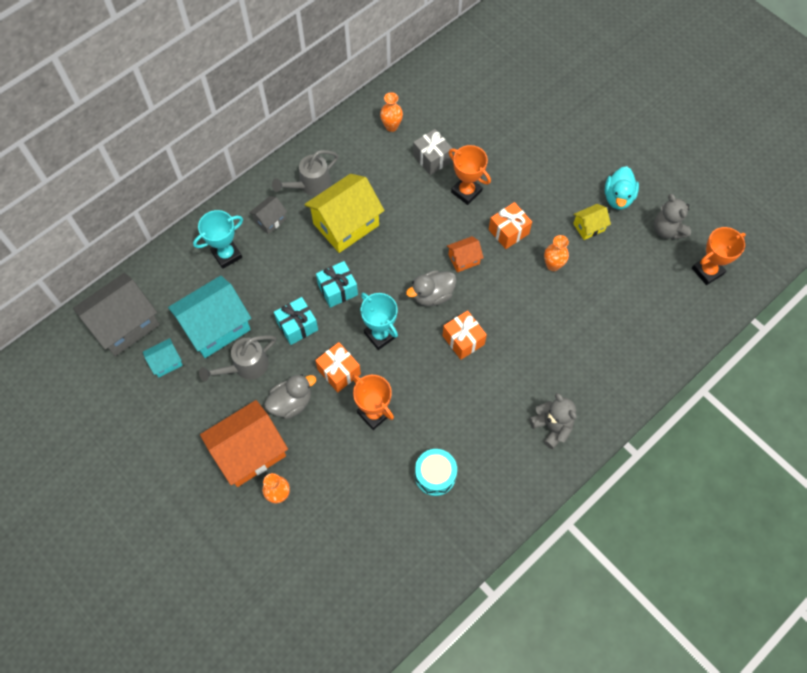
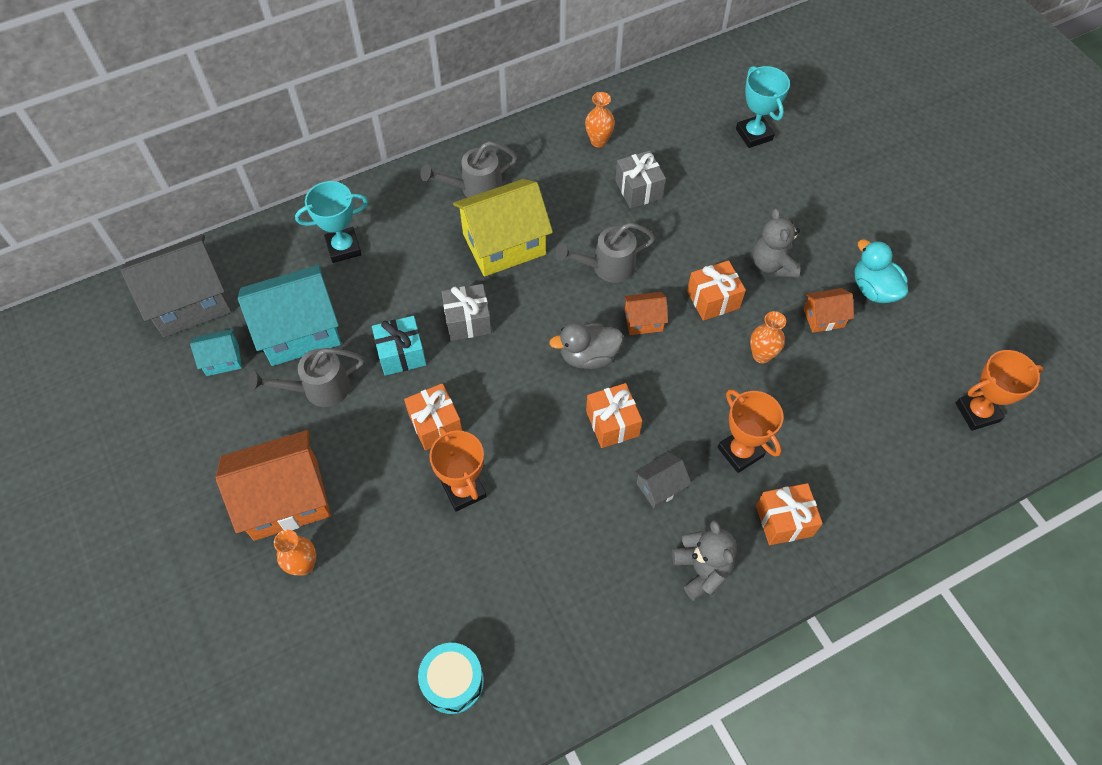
camera: 15 degrees right, 5 degrees down
(270, 220) = (411, 219): grey house -> grey house (660, 487)
(291, 403) = (361, 449): grey duck -> none
(338, 290) = (468, 321): turquoise gift -> grey gift
(380, 335) = (504, 390): turquoise trophy -> turquoise trophy (754, 134)
(426, 224) = (607, 267): none -> grey watering can
(435, 475) = (520, 594): turquoise drum -> turquoise drum (453, 682)
(466, 192) = (671, 238): orange trophy -> orange trophy (740, 452)
(589, 227) = (823, 318): yellow house -> orange house
(598, 379) = (784, 521): none -> orange gift
(618, 197) = (873, 289): turquoise duck -> turquoise duck turned 120 degrees clockwise
(667, 230) = (932, 345): grey teddy bear -> grey teddy bear (772, 264)

